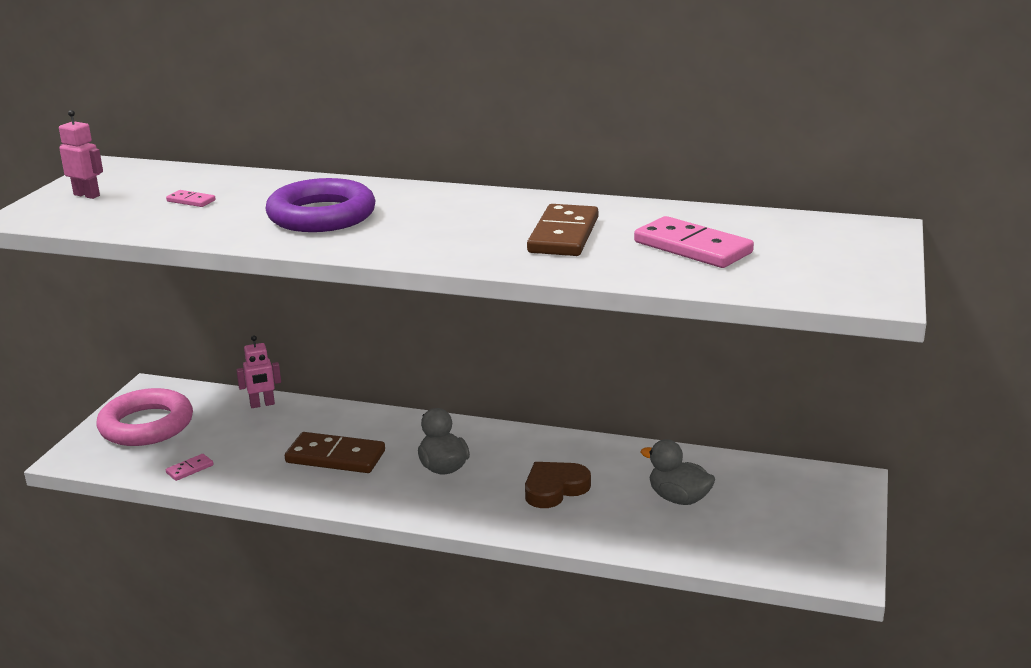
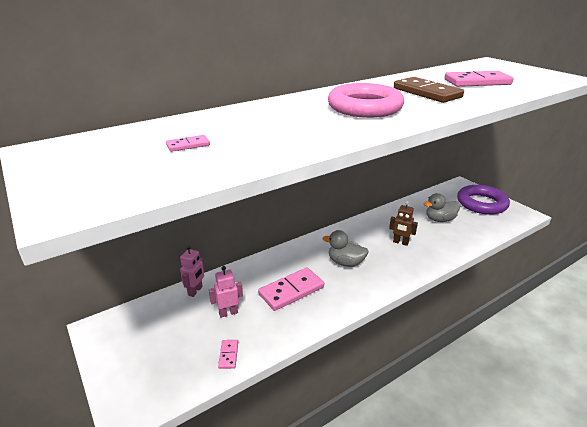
camera: 50 degrees left, 5 degrees up
(87, 195) = (82, 172): pink robot -> pink robot (228, 313)
(146, 425) = (143, 351): pink ring -> pink ring (364, 107)
(321, 215) = (299, 123): purple ring -> purple ring (481, 203)
(335, 457) = (291, 291): brown domino -> pink domino
(554, 488) = (400, 242): brown heart -> brown robot

